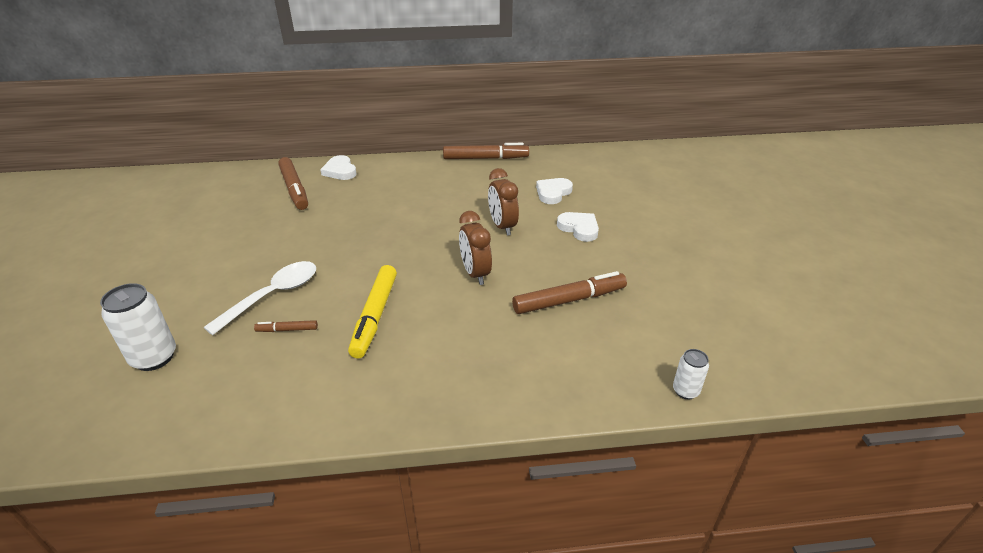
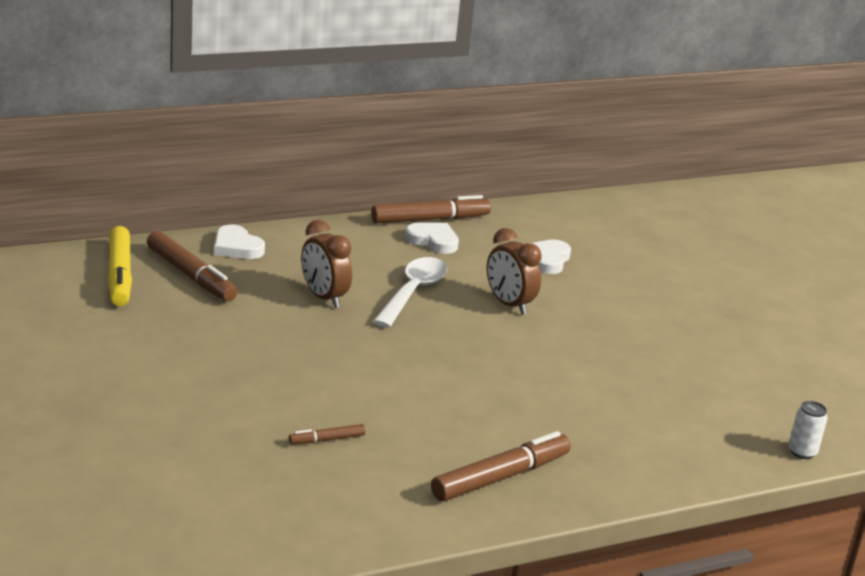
camera: 20 degrees left, 10 degrees down
(154, 357) = (185, 484): white can -> none
(273, 296) = (276, 406): white spoon -> white spoon (413, 292)
(375, 316) = (423, 415): yellow marker -> yellow marker (119, 275)
(475, 273) = (511, 360): brown clock -> brown clock (324, 297)
(569, 300) = (637, 379): brown marker -> brown marker (501, 477)
(579, 228) = (604, 300): white heart -> white heart (433, 241)

